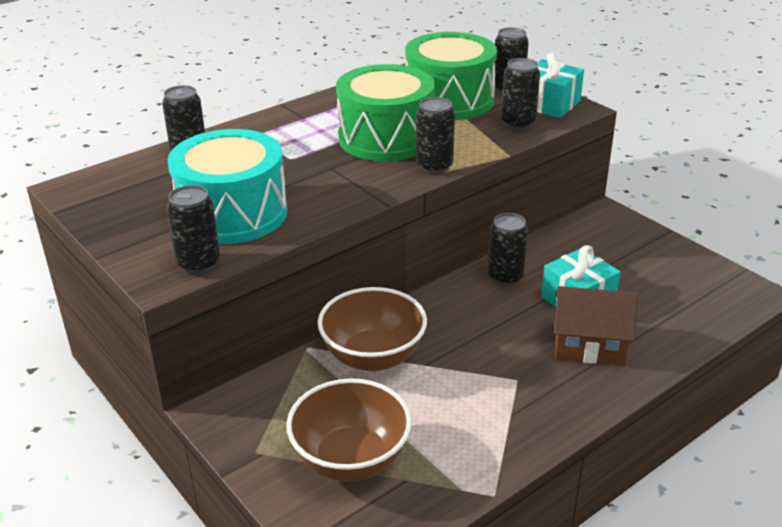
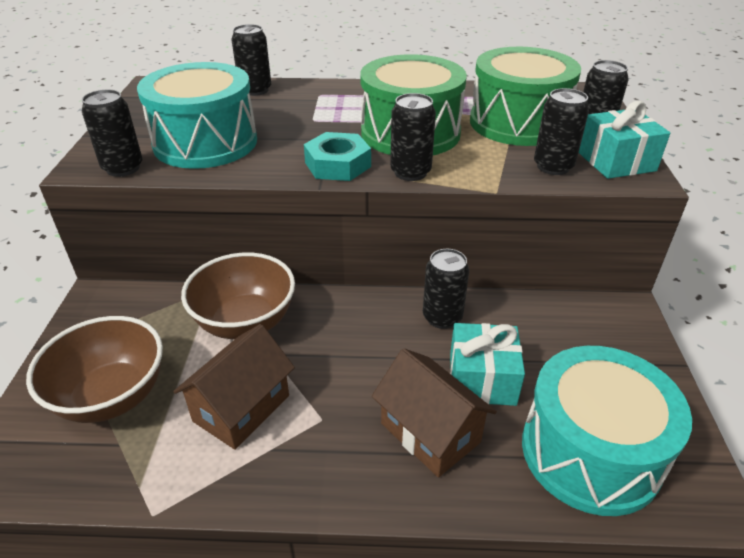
camera: 40 degrees right, 5 degrees up
(373, 184) = (338, 165): none -> turquoise nut
(456, 406) = (241, 408): none -> brown house
(680, 304) = (590, 452): none -> turquoise drum

